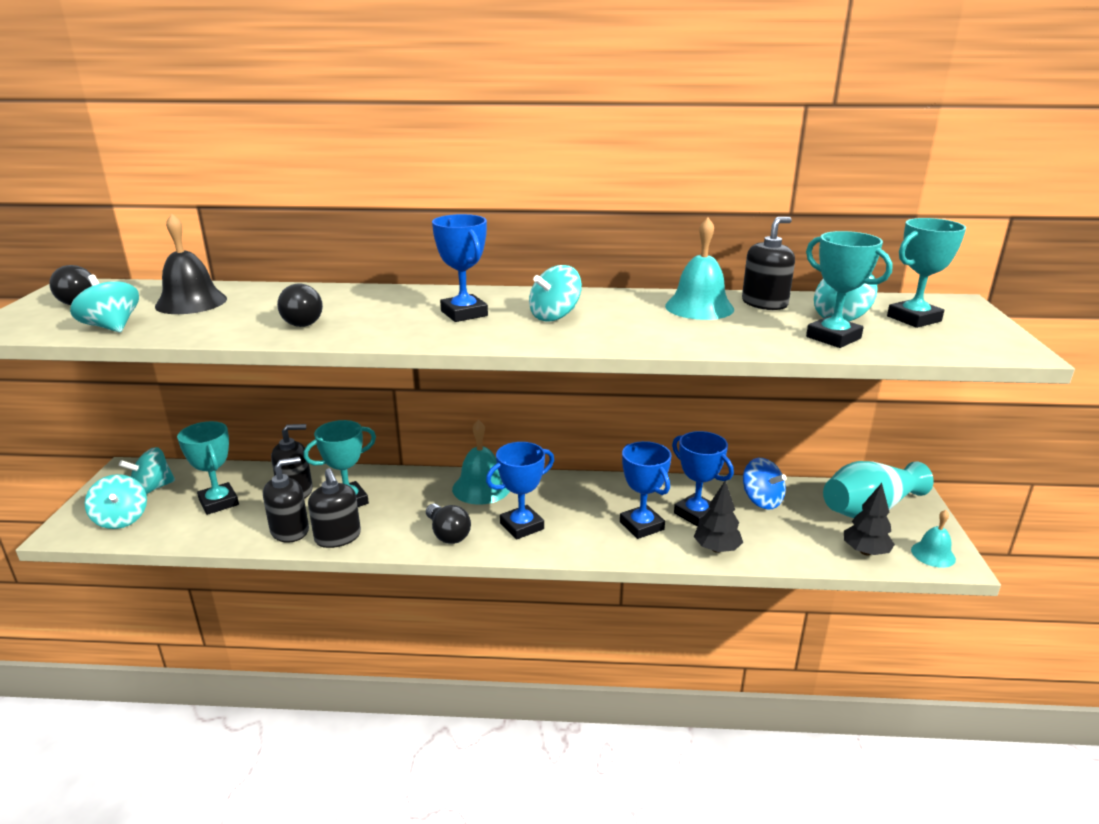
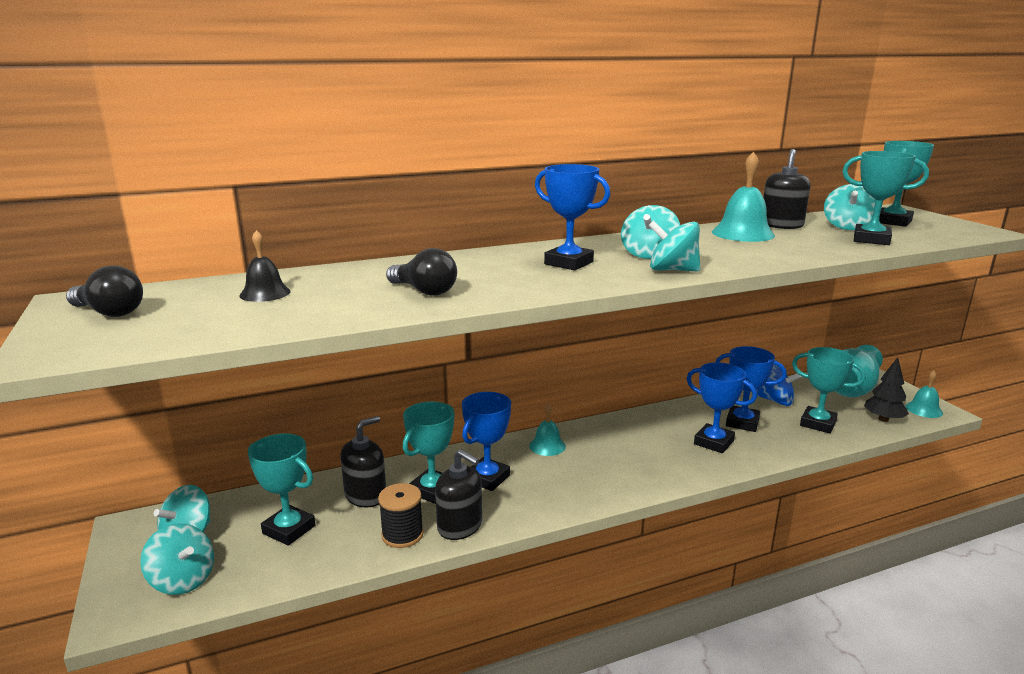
camera: 25 degrees left, 5 degrees down
(112, 327) = (213, 329): turquoise spinning top -> turquoise spinning top (672, 270)
(191, 302) = (265, 293): black bell -> black bell, size x0.62
(290, 531) = (402, 535): black soap dispenser -> black spool
(448, 534) = (563, 493): black light bulb -> none
(481, 487) = (547, 446): turquoise bell -> turquoise bell, size x0.62
(522, 526) = (619, 469): blue trophy -> blue trophy (487, 478)
(716, 549) = (787, 445): black tree -> none
(779, 536) = (818, 423): none -> turquoise trophy

